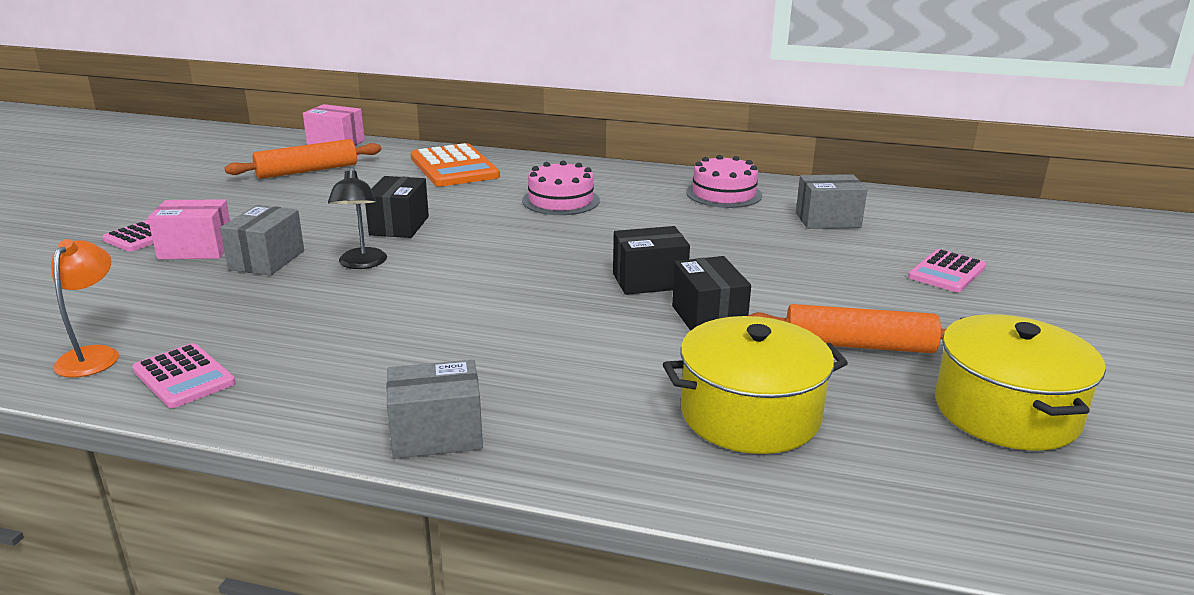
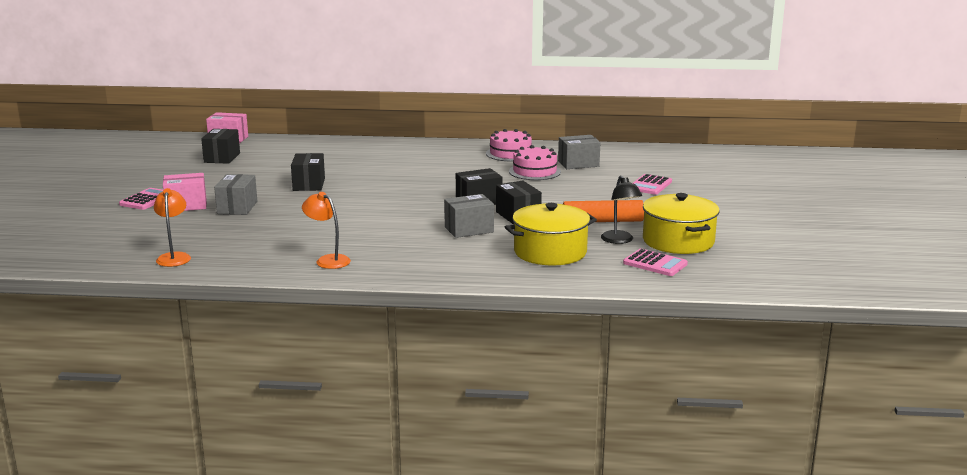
camera: 10 degrees left, 5 degrees down
(184, 377) = (236, 261): pink calculator -> pink calculator (655, 263)
(307, 171) = (222, 158): orange rolling pin -> black box
(338, 391) = (328, 260): none -> orange lamp
(362, 264) = (299, 205): black lamp -> black lamp (620, 240)
(437, 434) = (392, 272): grey box -> grey box (469, 229)
(454, 167) = (323, 149): orange calculator -> none
(561, 200) = (406, 164): pink cake -> pink cake (534, 171)

